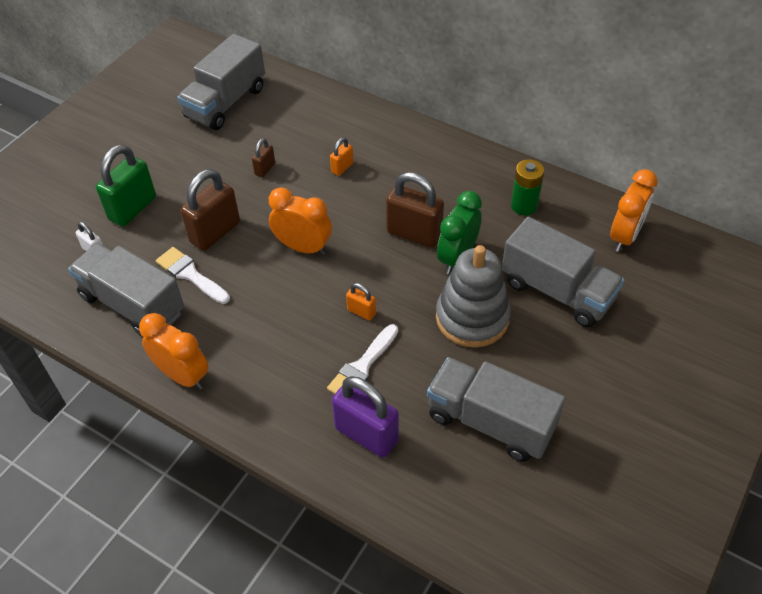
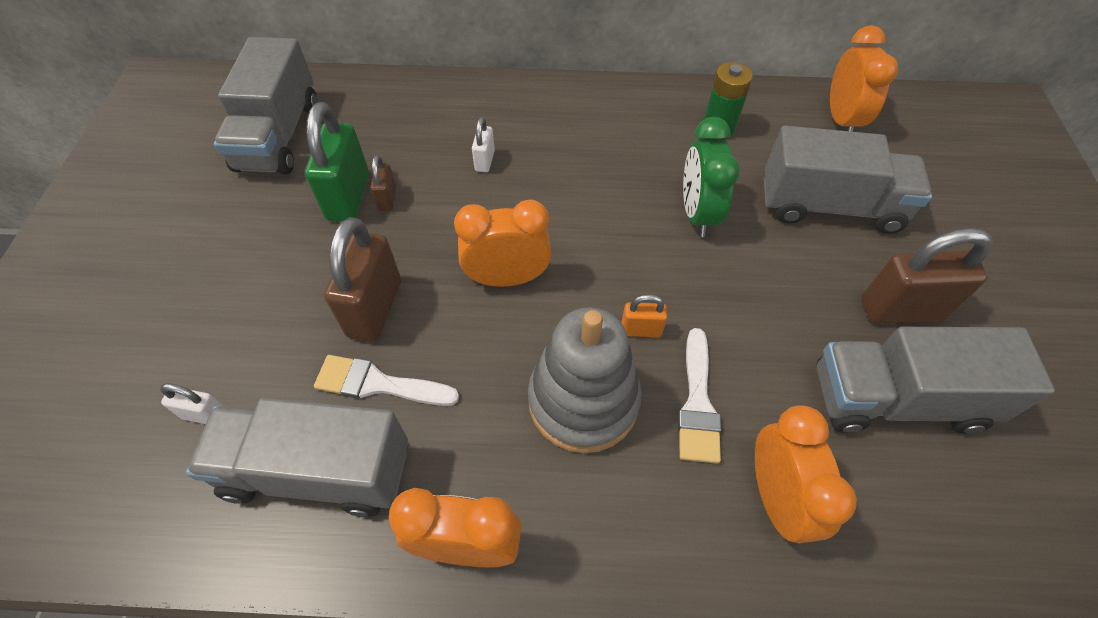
camera: 30 degrees left, 5 degrees up
(132, 208) = (230, 325): green padlock -> green padlock (348, 197)
(342, 168) = (484, 161): orange padlock -> white padlock
(366, 434) = (775, 498): purple padlock -> orange clock
(414, 234) = (627, 205): brown padlock -> brown padlock (900, 309)
(472, 318) = (770, 277): grey stacking toy -> grey stacking toy (583, 400)

